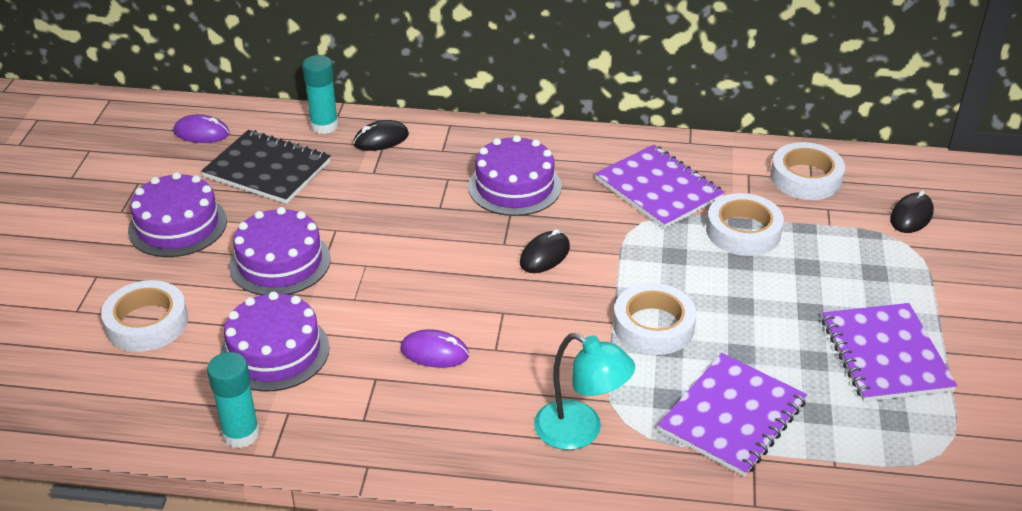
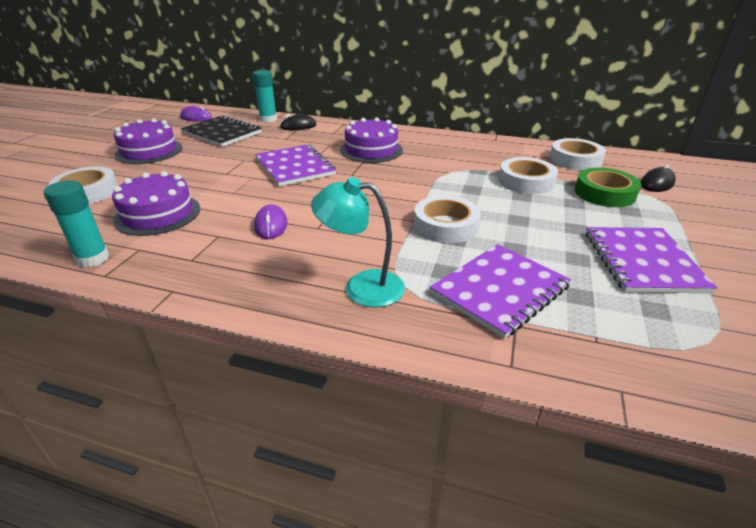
camera: 10 degrees right, 5 degrees down
(280, 262) = (197, 171): purple cake -> none
(434, 352) = (271, 225): purple mouse -> purple mouse turned 60 degrees clockwise
(544, 255) = (377, 182): black mouse -> none
(580, 431) = (362, 286): turquoise lamp -> turquoise lamp turned 150 degrees clockwise
(658, 189) = (469, 157): purple notebook -> purple notebook (295, 167)
(844, 243) = (604, 193): none -> green tape

